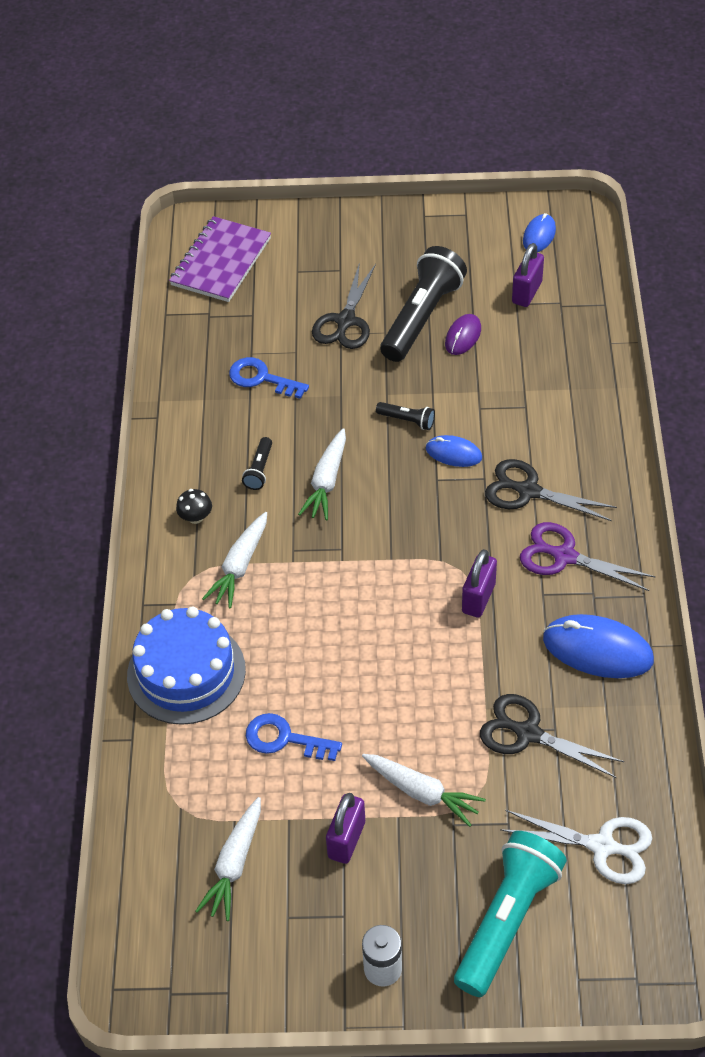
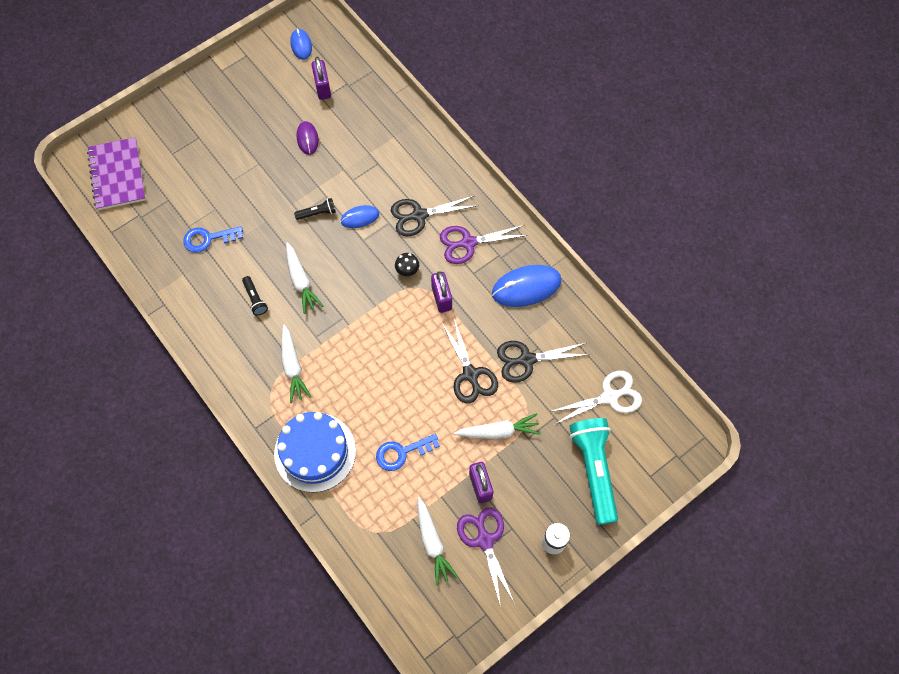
camera: 40 degrees left, 15 degrees up
(196, 517) = (241, 353): black mushroom -> black mushroom (407, 270)
(299, 905) = (485, 540): none -> purple scissors
(345, 321) = (229, 170): black scissors -> black scissors (470, 375)
(422, 317) = (273, 140): black flashlight -> none

